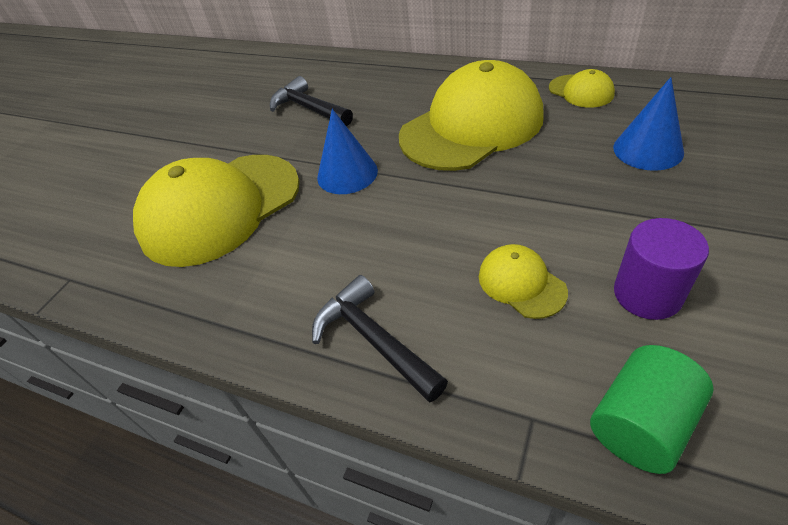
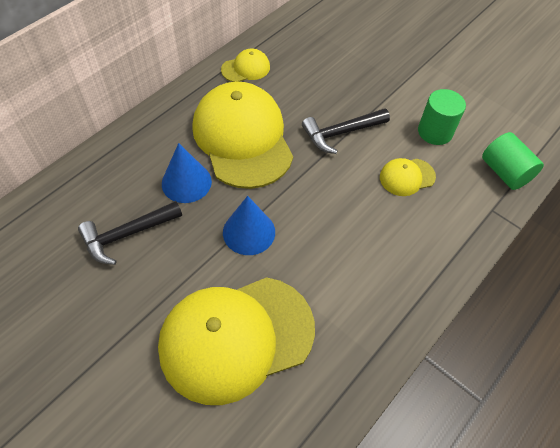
camera: 80 degrees left, 10 degrees up
(220, 208) = (236, 338): yellow cap -> yellow cap turned 90 degrees clockwise
(373, 339) = (421, 263): black hammer -> black hammer (341, 133)
(647, 294) = (435, 132): purple cylinder -> green cylinder
(648, 149) = (327, 73): blue cone -> blue cone (186, 182)

